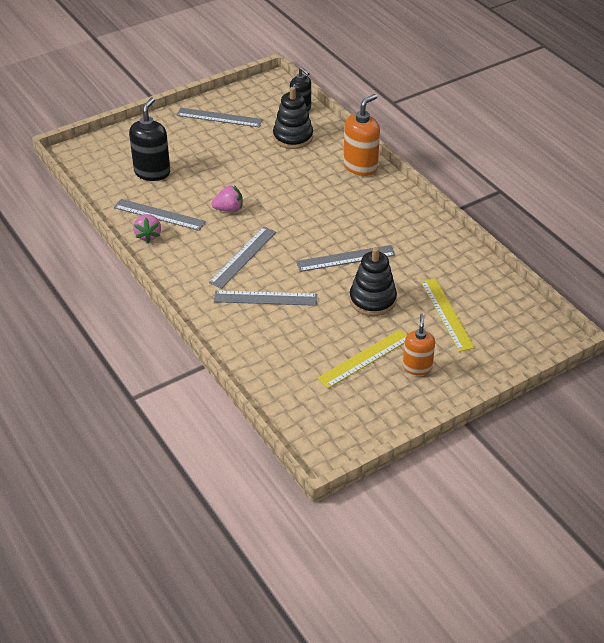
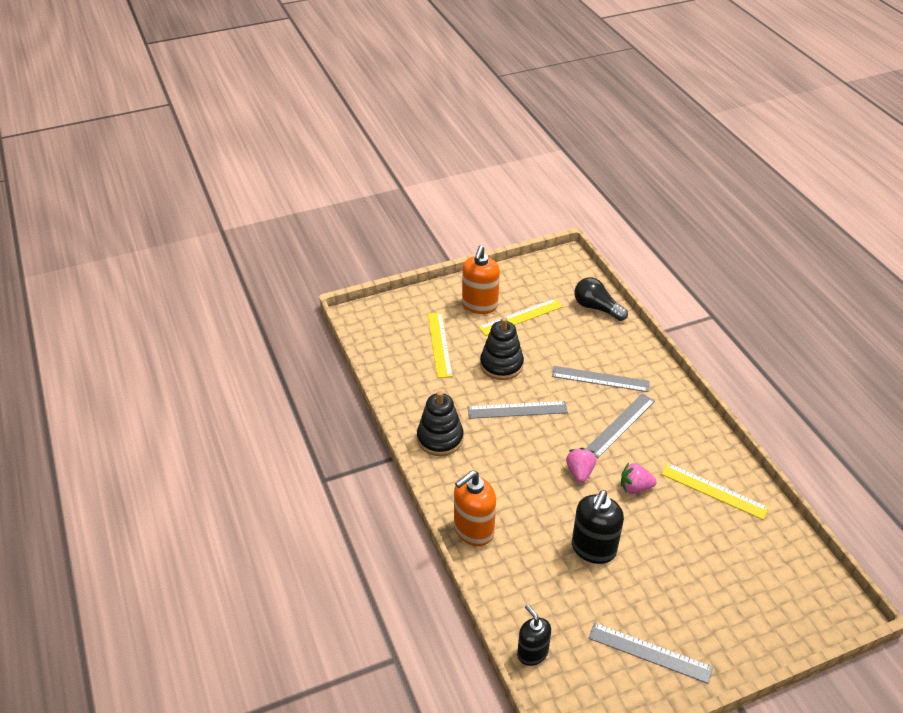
camera: 170 degrees left, 0 degrees up
(148, 235) = (722, 464): pink strawberry -> pink strawberry (579, 472)
(152, 172) = (731, 558): black soap dispenser -> black soap dispenser (593, 549)
(159, 214) = (714, 491): grey ruler -> yellow ruler
(275, 382) = (596, 308): none -> black light bulb
(293, 137) = (550, 595): black stacking toy -> black stacking toy (440, 438)
(417, 367) = (479, 305): orange soap dispenser -> orange soap dispenser, size x1.51

